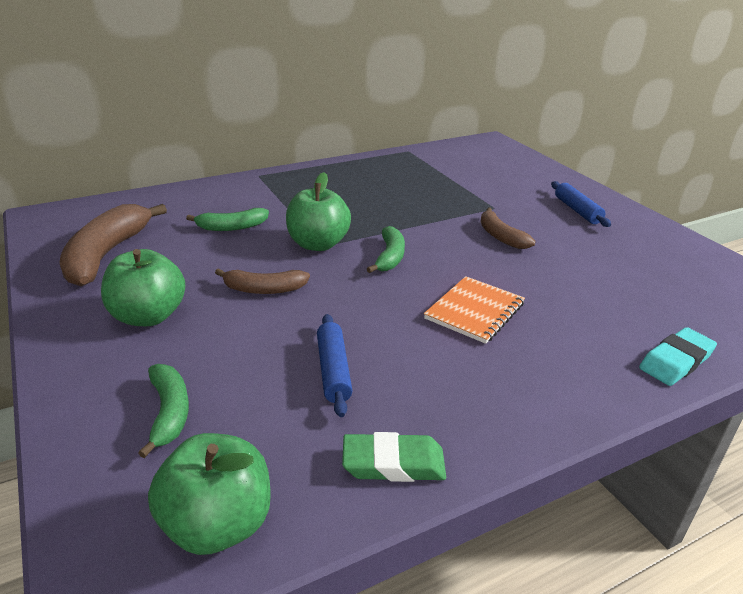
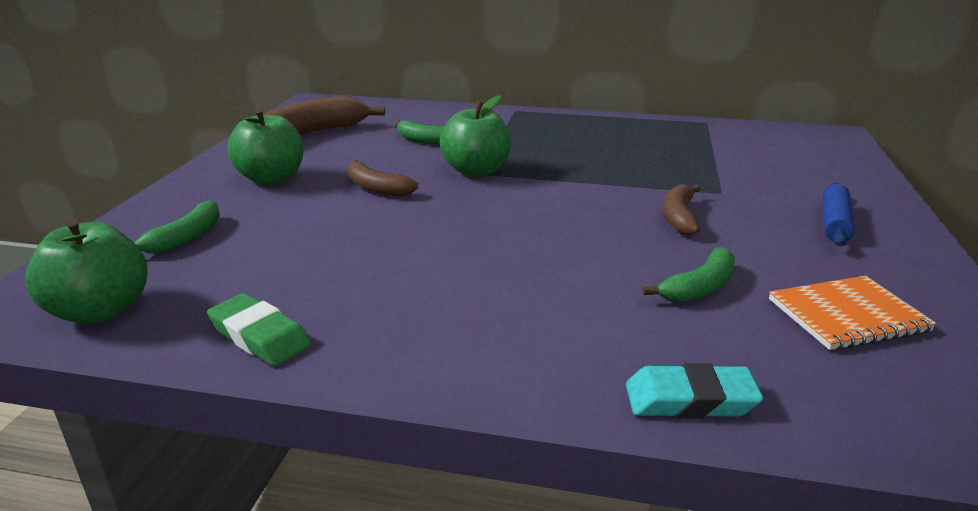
camera: 40 degrees right, 5 degrees down
(333, 370) = (330, 259): blue rolling pin -> none
(390, 257) = (525, 199): green banana -> green banana (699, 287)
(474, 311) = (530, 266): orange notebook -> orange notebook (847, 315)

